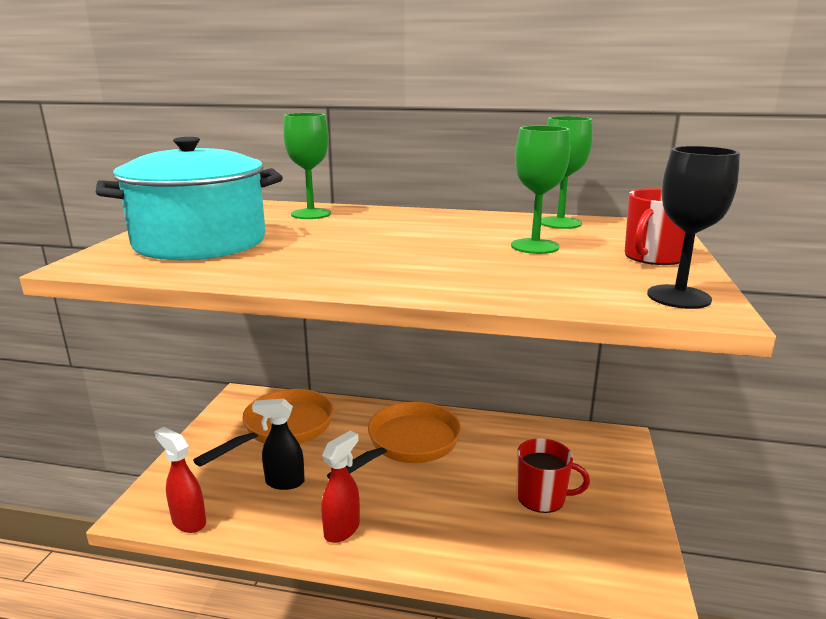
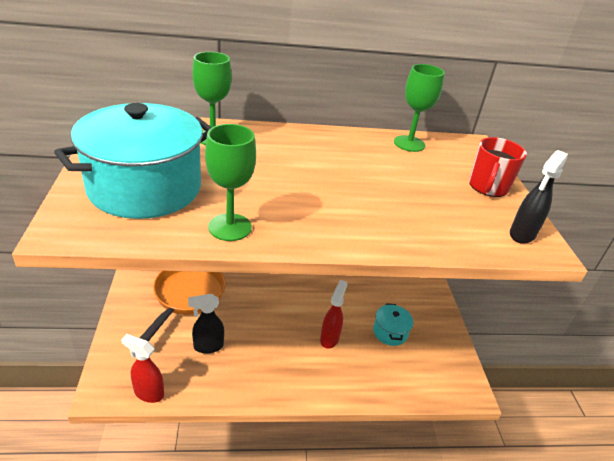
camera: 20 degrees left, 15 degrees up
(342, 529) = (266, 380): red spray bottle -> red spray bottle (329, 338)
(408, 444) = (287, 299): orange pan -> none
(535, 246) = (407, 178): green goblet -> green goblet (230, 227)
(542, 497) = (390, 332): red mug -> turquoise pot
(678, 297) = (522, 235): black goblet -> black spray bottle

